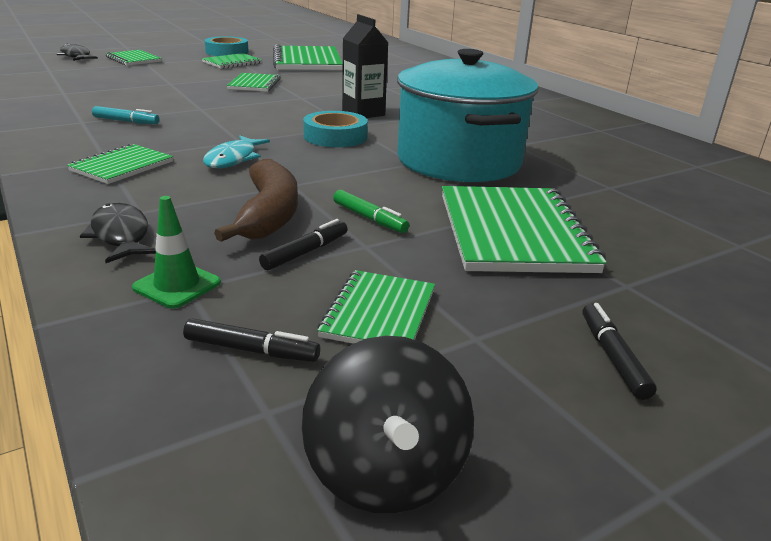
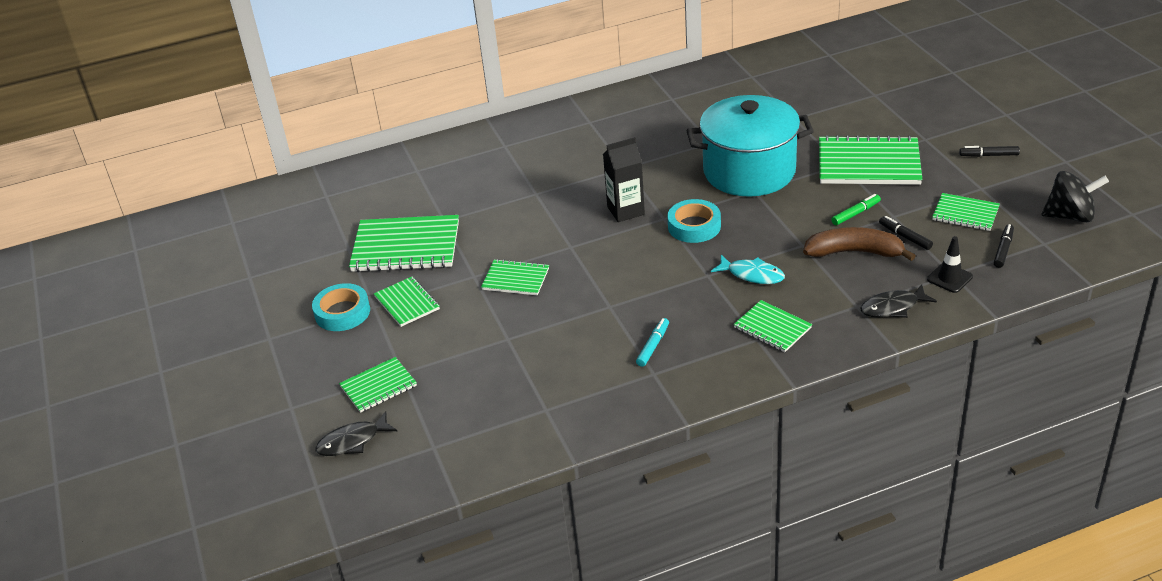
camera: 75 degrees left, 10 degrees up
(177, 285) = (949, 278): green traffic cone -> black traffic cone

